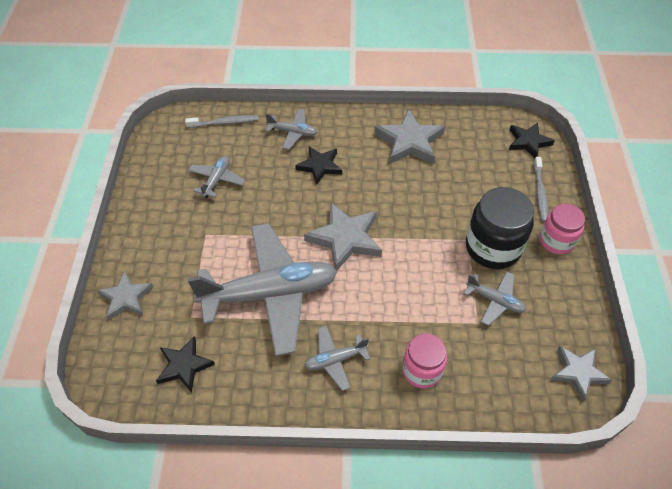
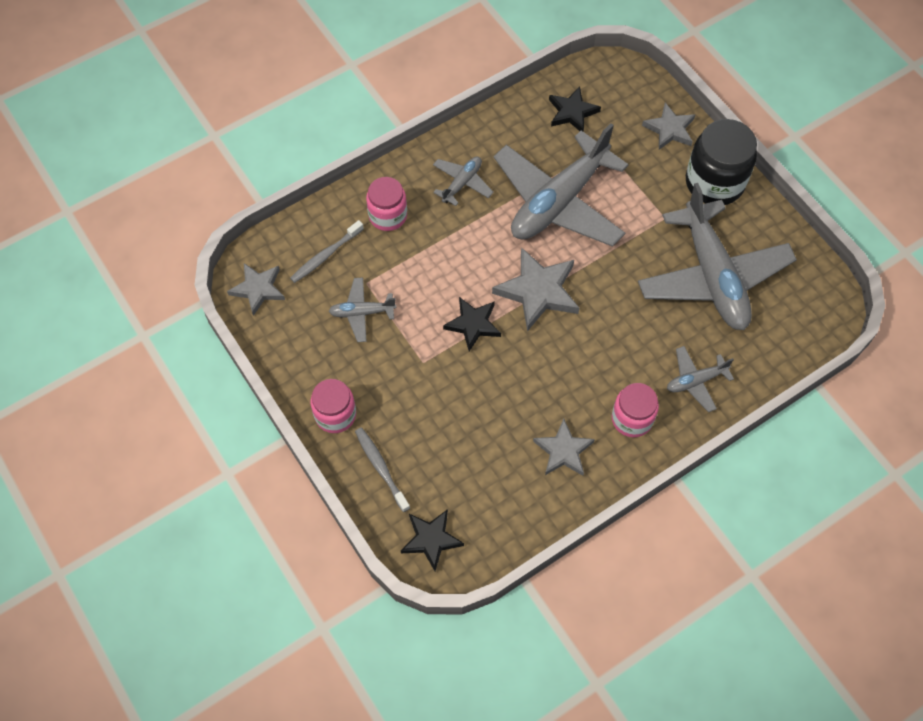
camera: 145 degrees right, 10 degrees up
(217, 180) = (712, 276): grey plane -> grey plane, size x2.25
(224, 123) = (777, 347): grey toothbrush -> grey toothbrush (325, 256)
(319, 166) = (630, 356): black star -> black star (473, 324)
(351, 135) = (632, 419): none -> pink jar
(409, 142) = (563, 451): grey star -> grey star, size x0.65
(493, 247) = (394, 368): black jar -> black jar (714, 182)

